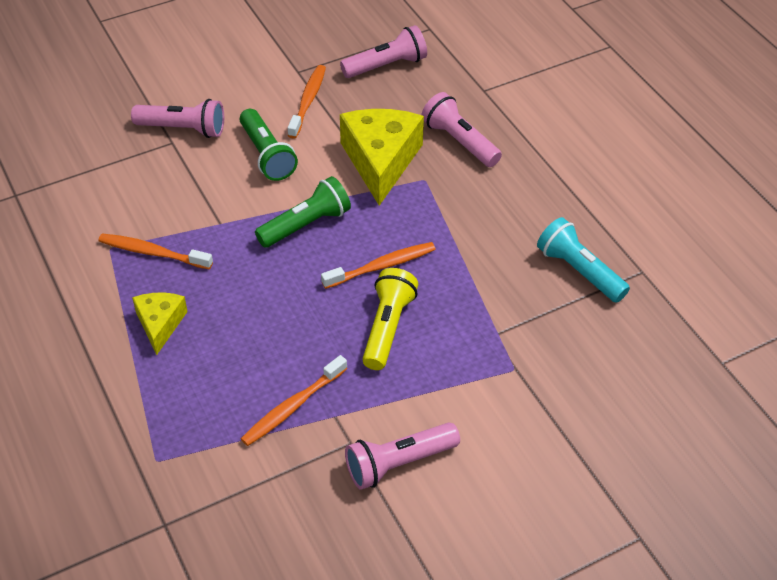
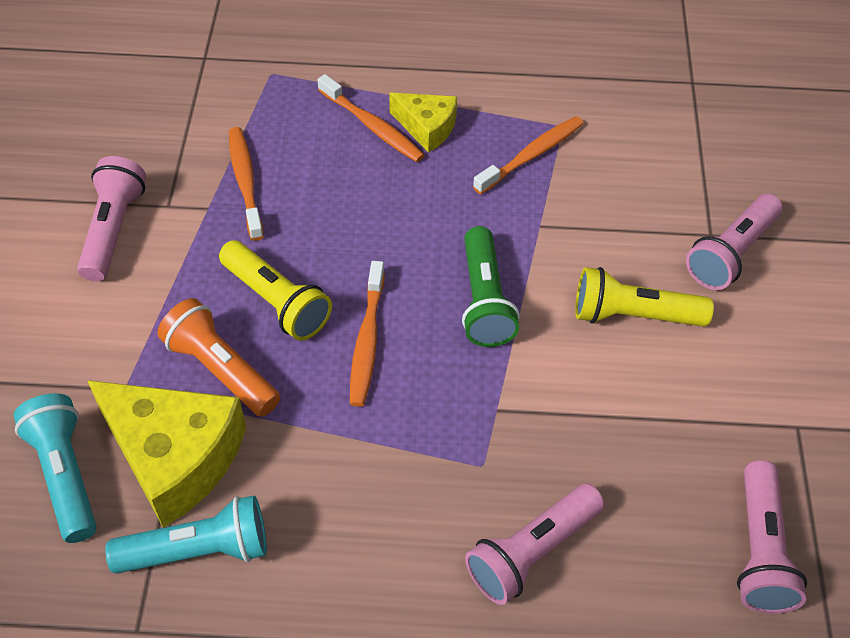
camera: 120 degrees right, 5 degrees up
(267, 155) = (633, 315): green flashlight -> yellow flashlight
(308, 101) = (722, 407): orange toothbrush -> orange toothbrush (372, 126)
(380, 161) = (549, 432): yellow cheese -> yellow cheese (174, 457)
(459, 141) = (531, 552): pink flashlight -> pink flashlight turned 150 degrees clockwise
(462, 327) = (220, 370): none -> orange flashlight
(595, 361) = (65, 474): none -> turquoise flashlight

